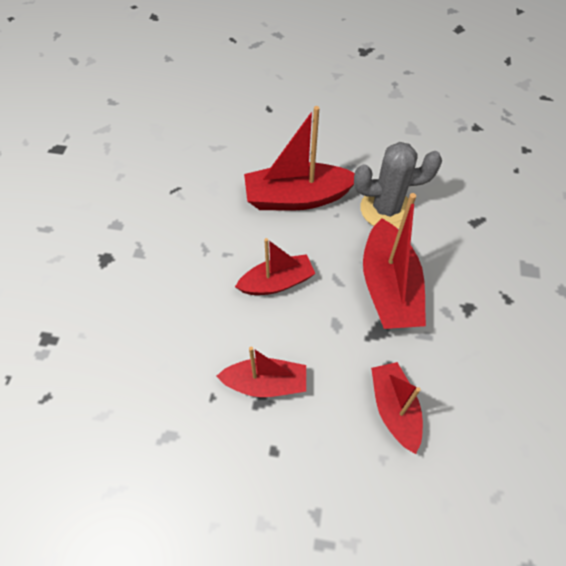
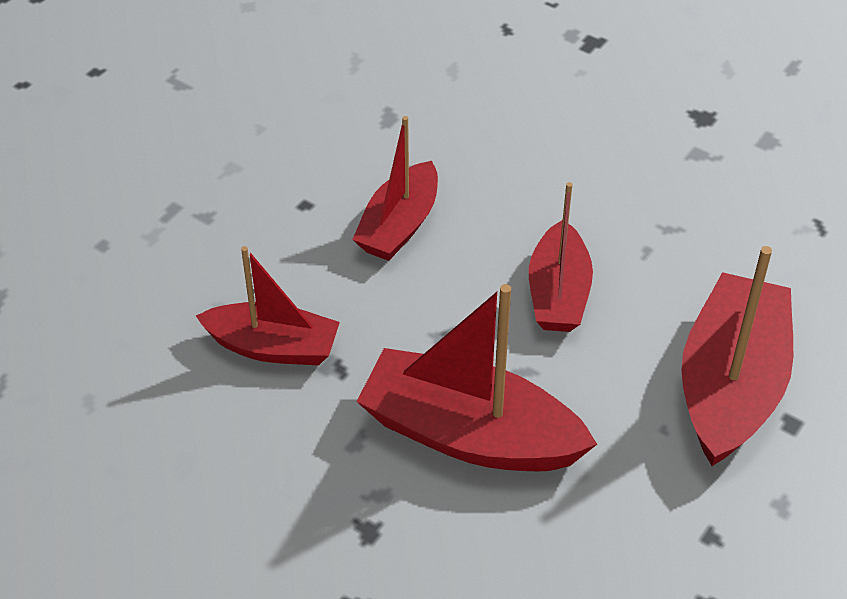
camera: 115 degrees right, 10 degrees down
(386, 209) = (643, 513): grey cactus -> none

